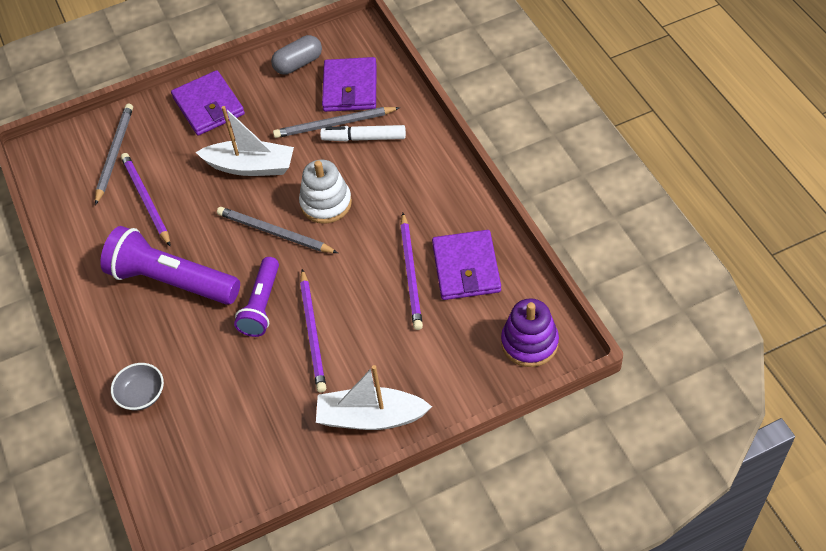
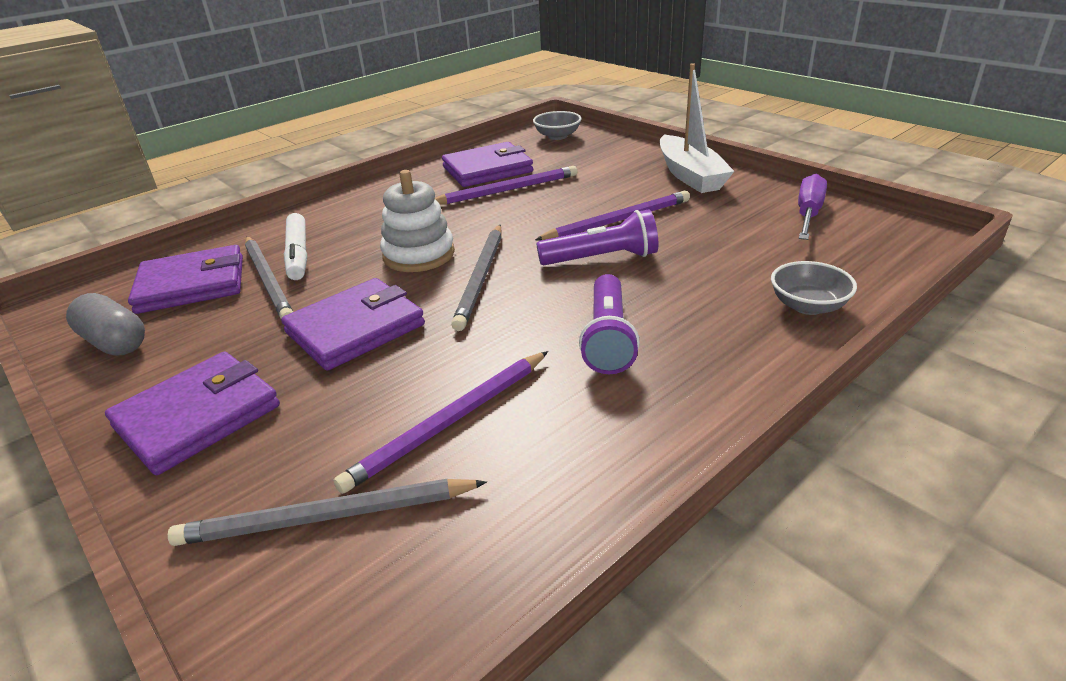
camera: 110 degrees left, 20 degrees down
(172, 281) = (608, 338): purple flashlight -> purple flashlight, size x0.62
(251, 166) = (355, 329): white boat -> purple wallet
(252, 466) = (808, 214): none -> purple screwdriver
(529, 343) = (557, 136): purple stacking toy -> grey bowl

